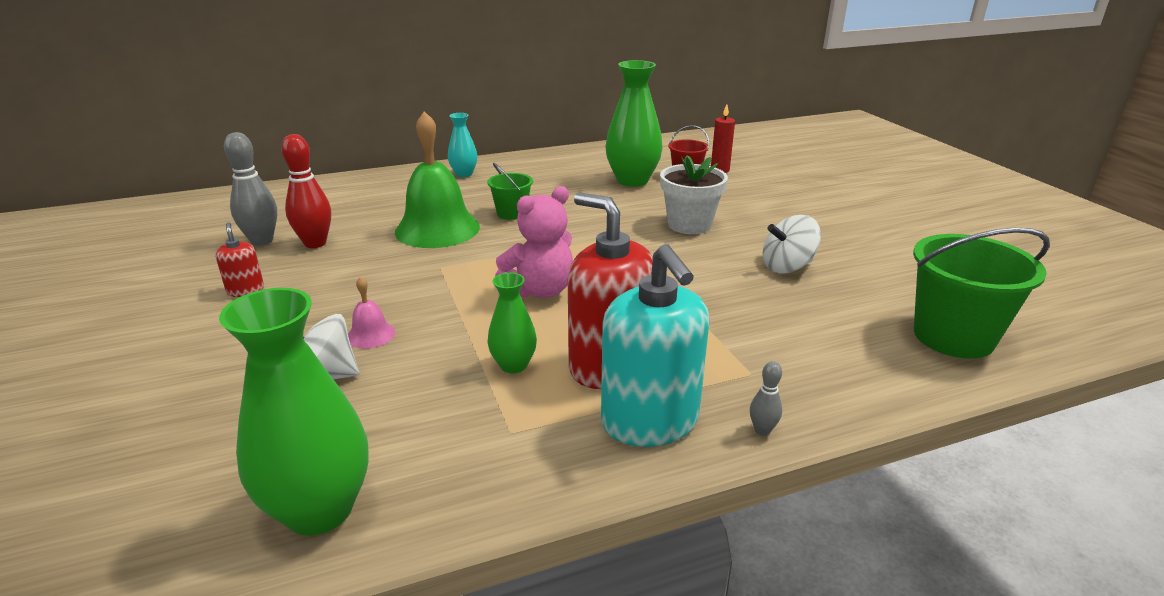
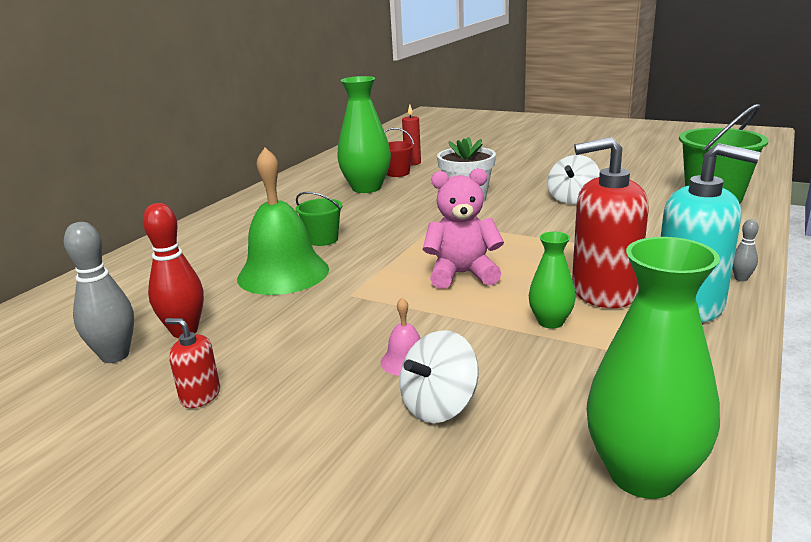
camera: 40 degrees left, 5 degrees down
(464, 174) = (211, 230): turquoise vase -> none
(540, 291) = (462, 274): pink teddy bear -> pink teddy bear turned 105 degrees counterclockwise

